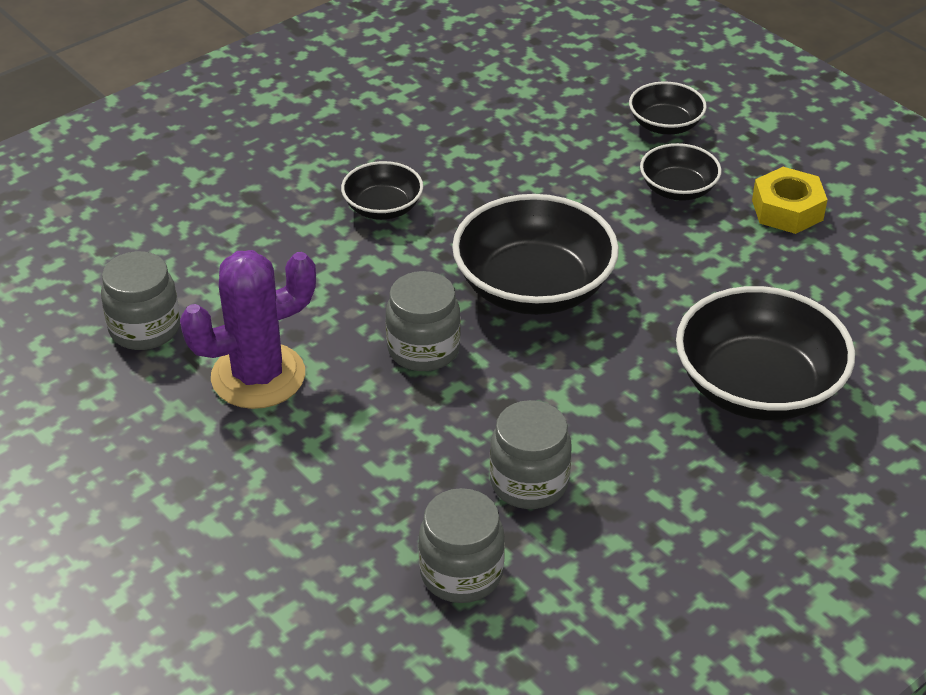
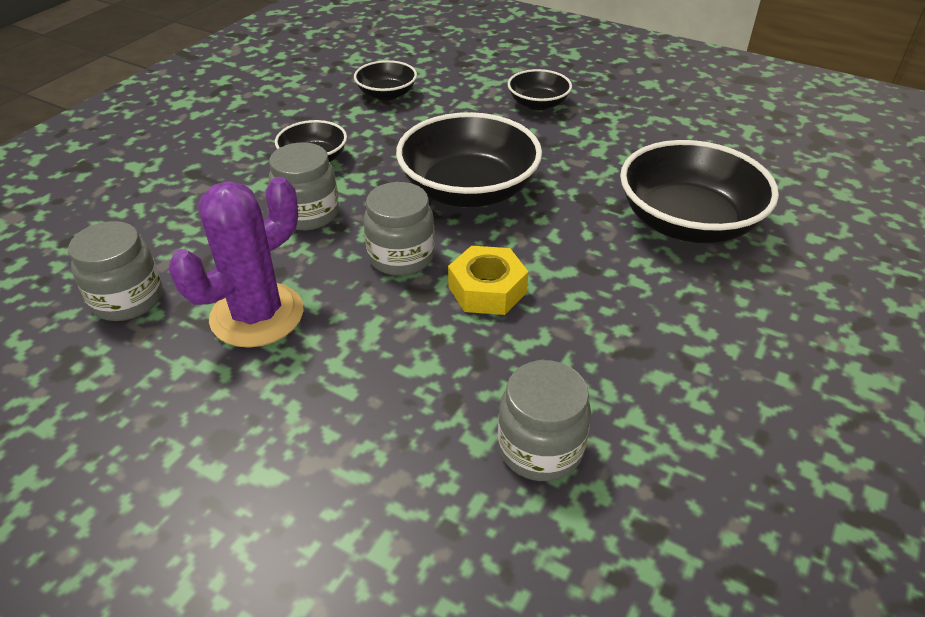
camera: 20 degrees left, 0 degrees up
(529, 483) = (554, 345): grey jar -> grey jar (308, 214)
(665, 125) = (503, 67): black bowl -> black bowl (386, 94)
(787, 210) = (623, 102): yellow nut -> yellow nut (487, 289)

